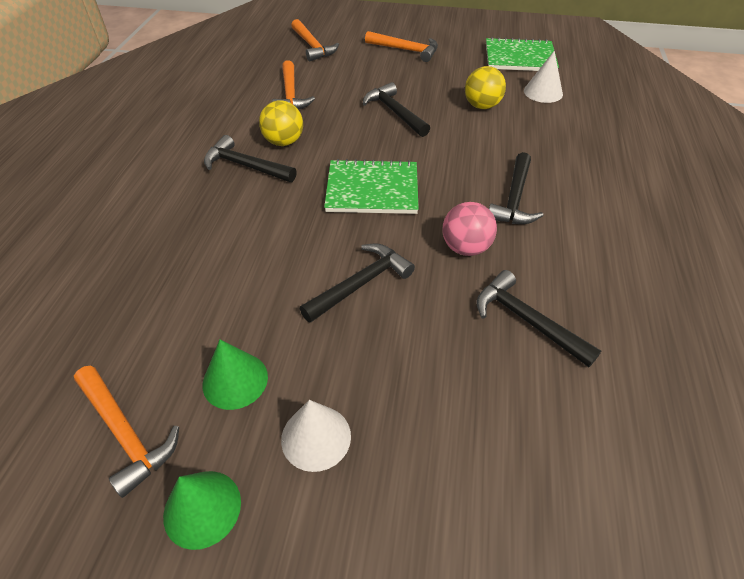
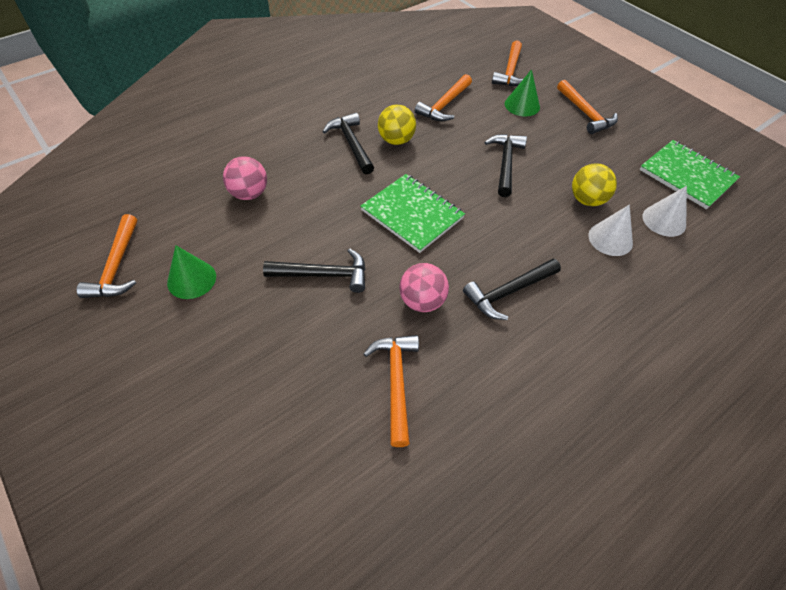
camera: 40 degrees right, 5 degrees up
(196, 265) = (249, 194): none -> pink ball
(202, 508) = (105, 334): green cone -> green cone (522, 105)
(316, 437) = (191, 345): white cone -> white cone (610, 239)
(527, 320) = (396, 382): black hammer -> orange hammer

